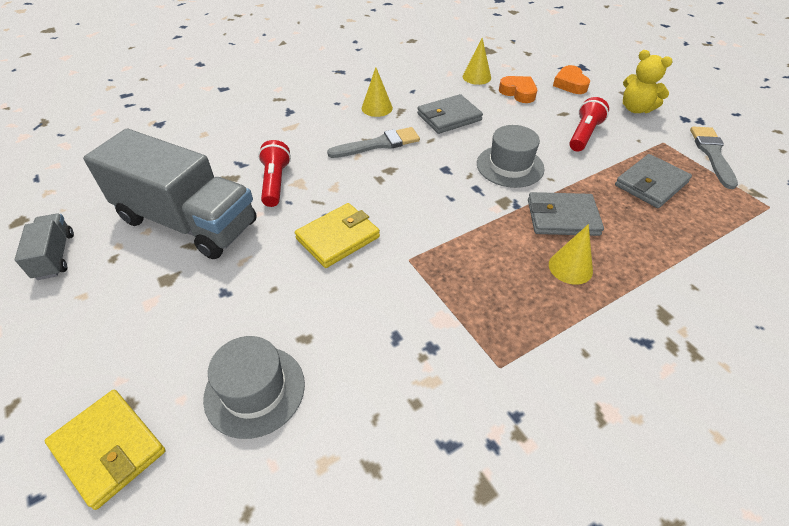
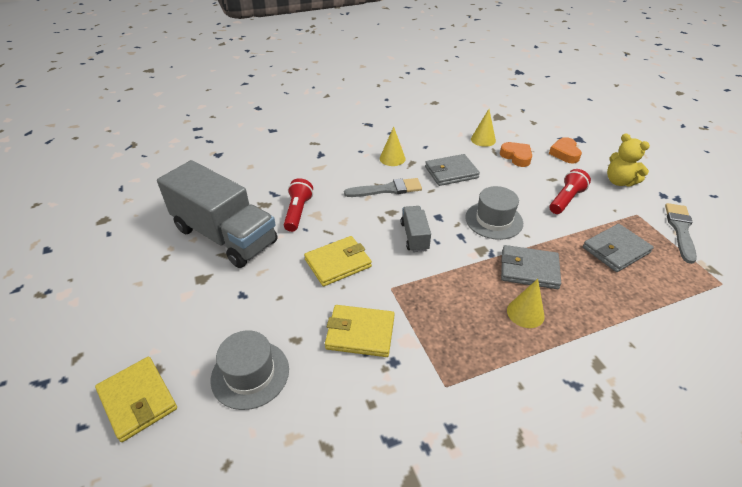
camera: 10 degrees right, 5 degrees down
(55, 256) = (124, 250): grey truck -> grey truck (414, 236)
(383, 318) = (360, 333): none -> yellow wallet

